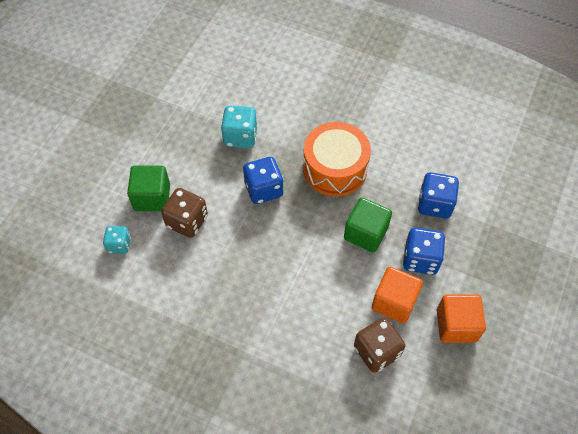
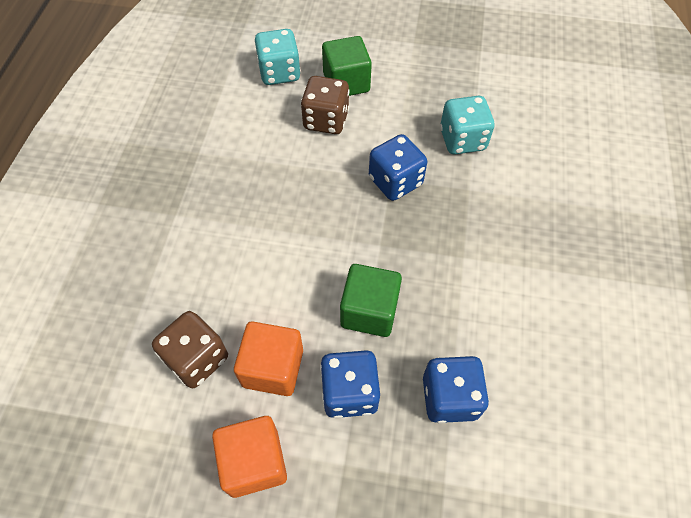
camera: 75 degrees right, 0 degrees up
(119, 245) = (279, 73): turquoise dice -> turquoise dice, size x1.58
(335, 168) = (458, 253): orange drum -> none

